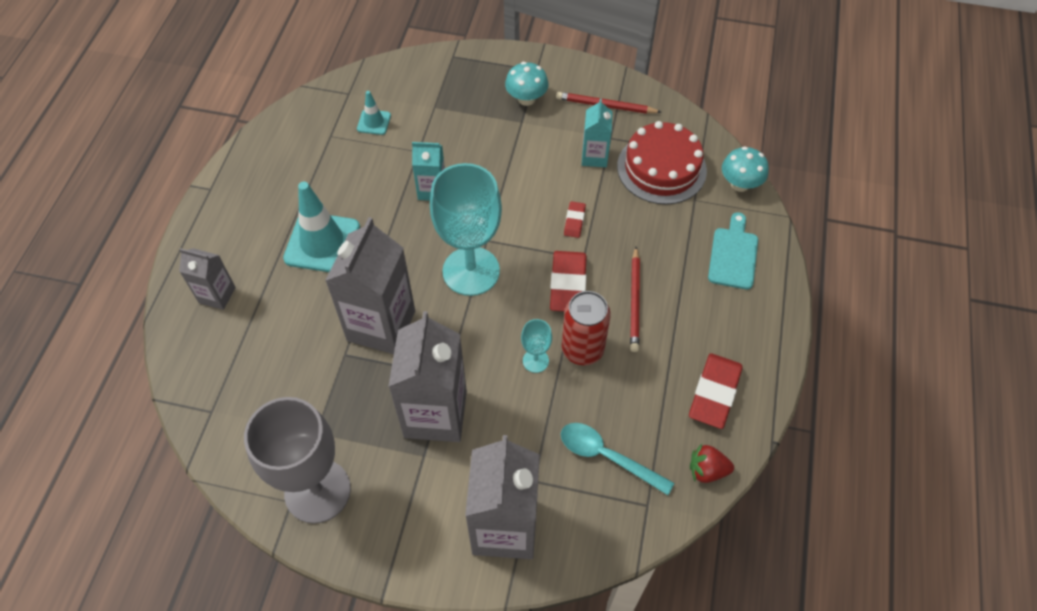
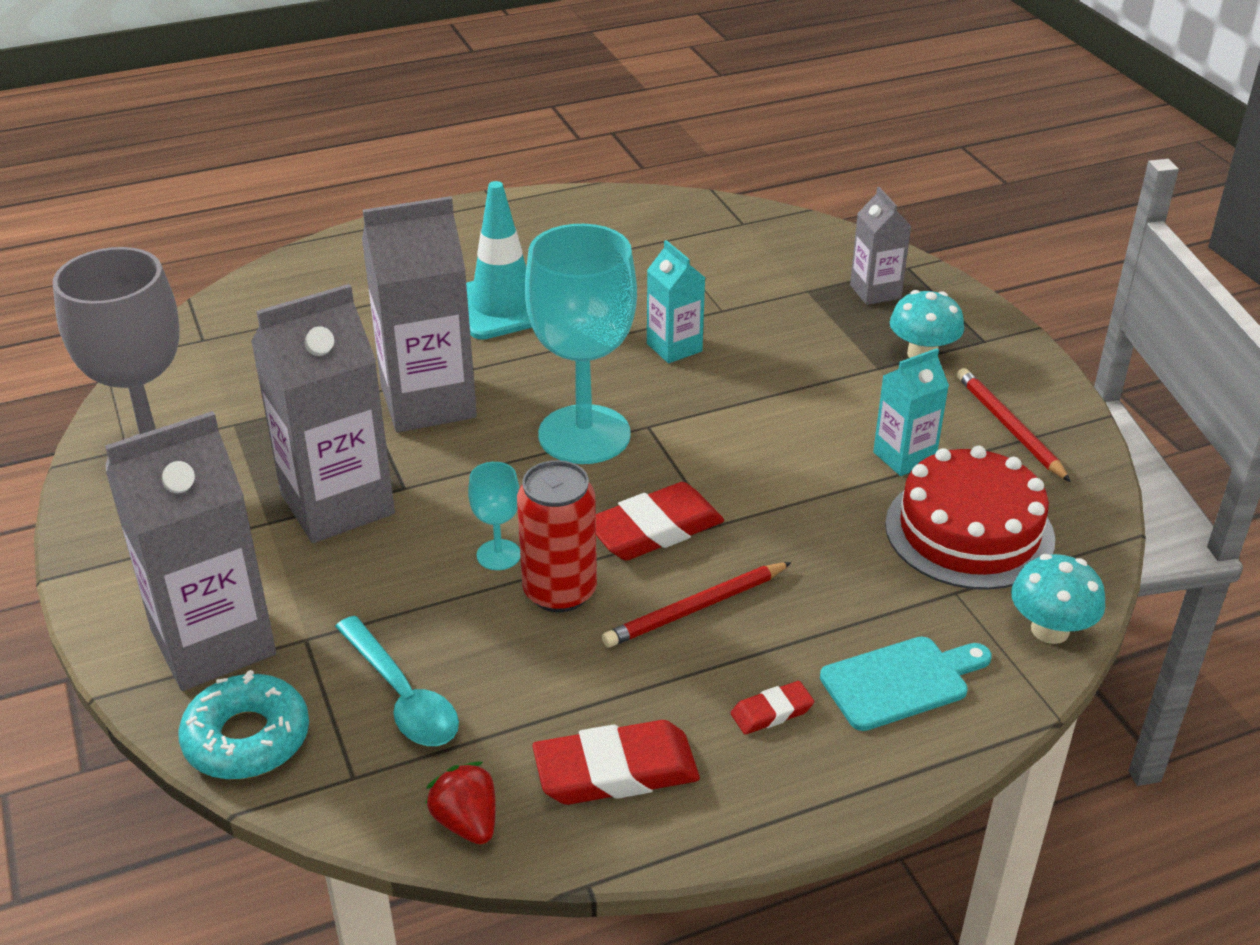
camera: 55 degrees right, 20 degrees down
(217, 295) = (358, 272): grey carton -> grey carton (875, 291)
(374, 122) = (723, 259): turquoise traffic cone -> none
(574, 221) = (769, 488): red eraser -> red eraser (771, 712)
(589, 542) = (247, 738): none -> turquoise donut
(607, 456) = (402, 696): turquoise spoon -> turquoise spoon turned 150 degrees clockwise

